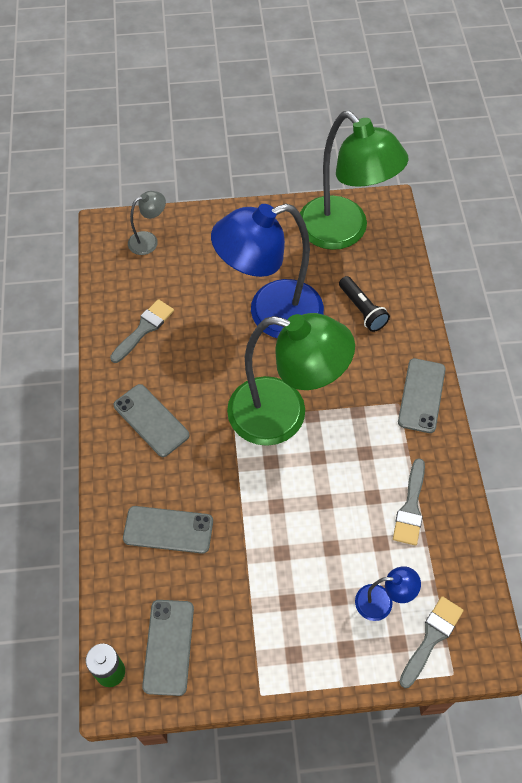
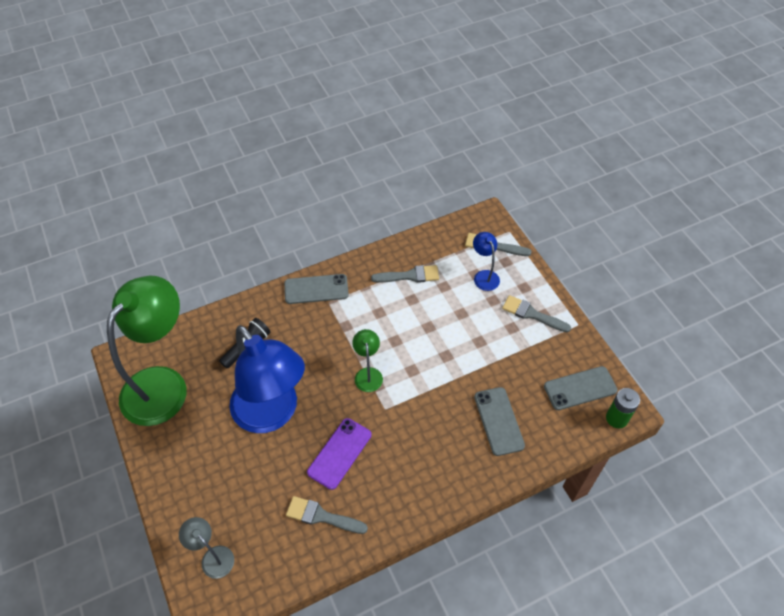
camera: 110 degrees left, 5 degrees down
(151, 420) = (412, 471): grey phone -> none
(201, 361) = (339, 453): none -> purple phone
(283, 415) = (368, 374): green lamp -> green lamp, size x0.43
(299, 638) = (532, 314): none -> grey brush

